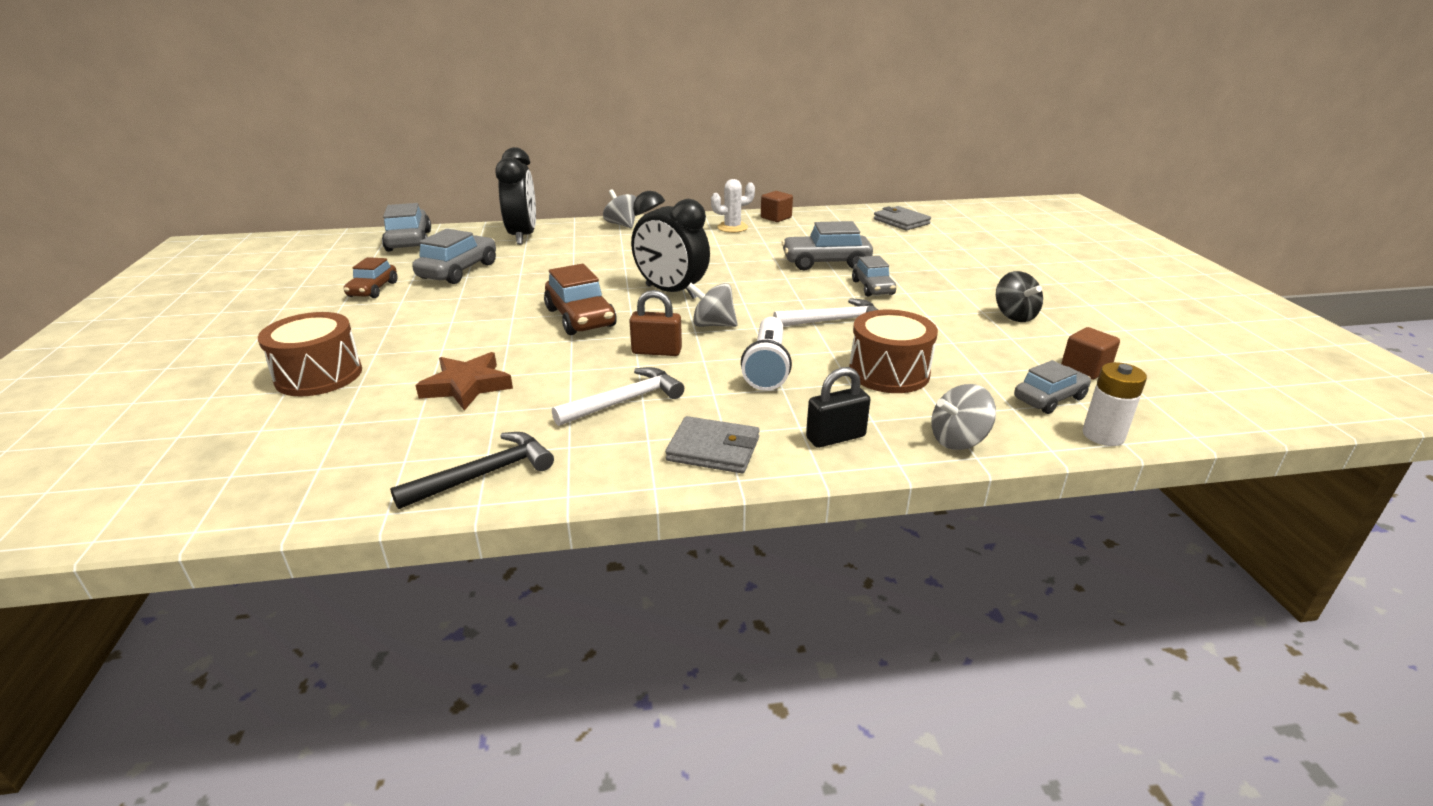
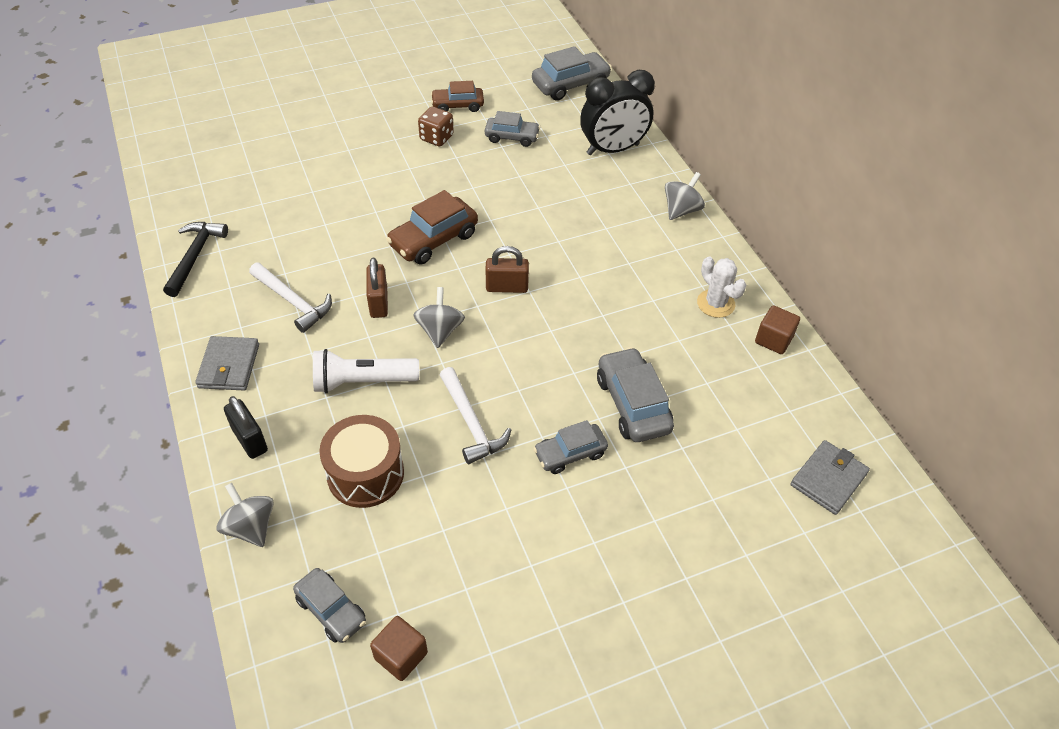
camera: 75 degrees right, 20 degrees up
(319, 375) = (311, 137): brown drum -> none
(415, 304) = (436, 138): none -> brown dice
(458, 271) = (512, 137): grey car -> grey car, size x0.65
(467, 386) = (306, 211): brown star -> none
(484, 474) = (195, 256): black hammer -> black hammer turned 120 degrees counterclockwise
(671, 292) = (507, 287): black clock -> brown padlock
(1014, 316) = (527, 598): black spinning top -> none
(1103, 435) = (266, 648): white battery -> none

